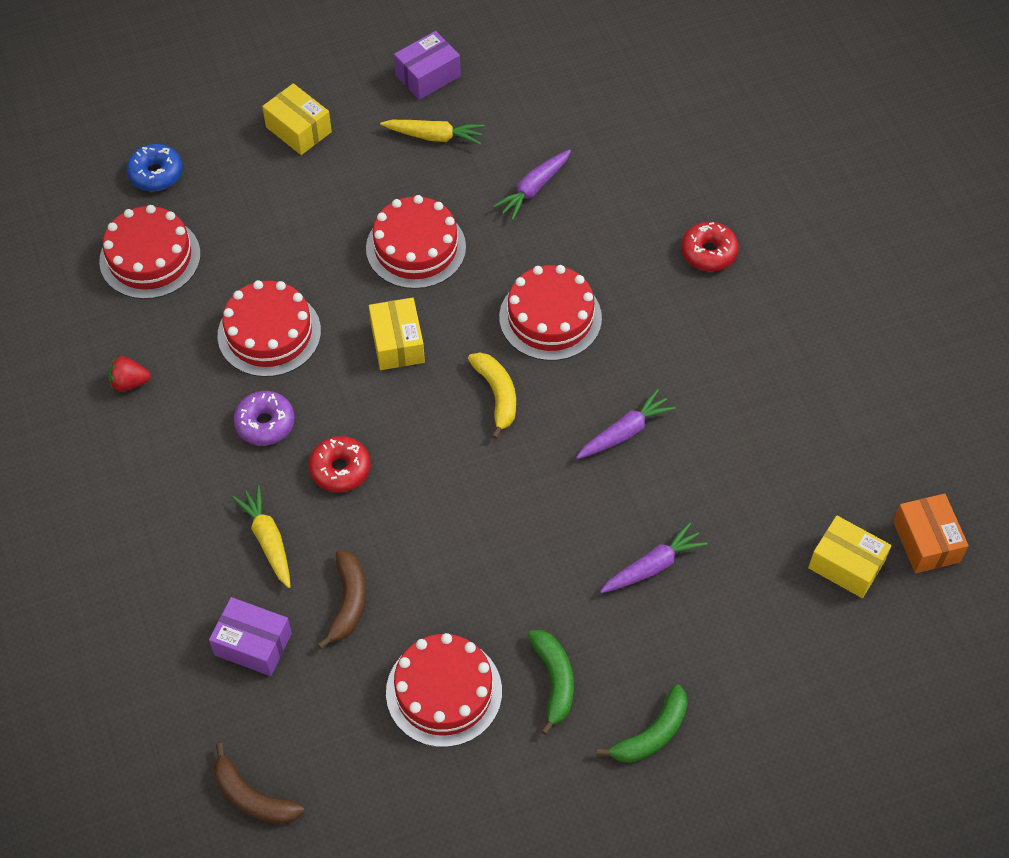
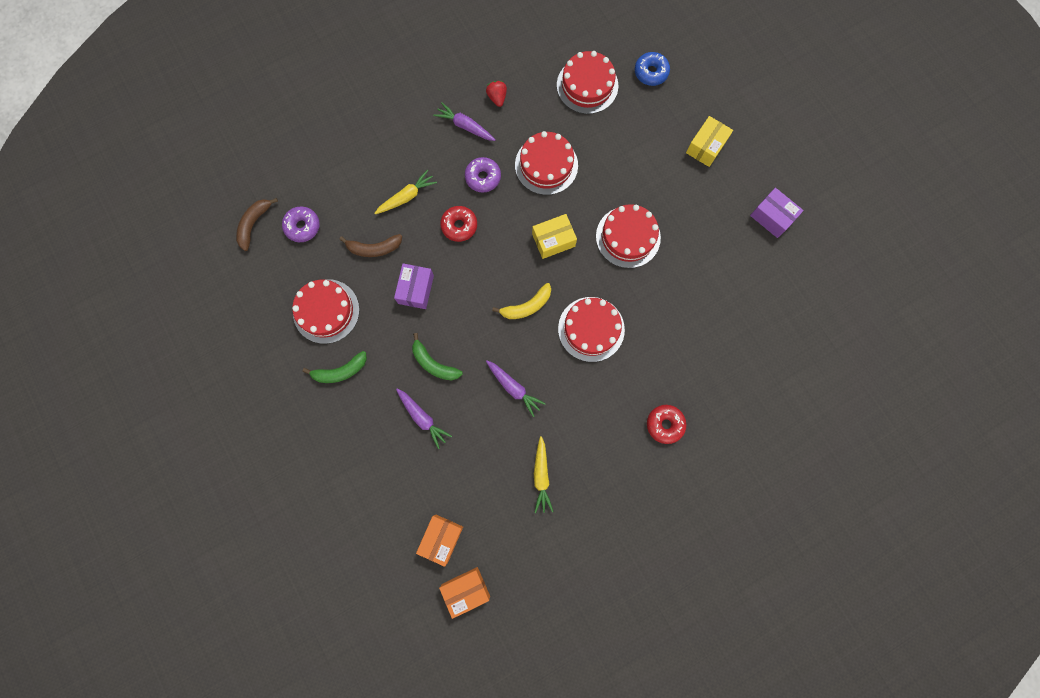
camera: 80 degrees right, 20 degrees up
(253, 644) = (341, 204): purple box -> purple box (416, 289)
(278, 713) = (302, 226): none -> purple donut
(434, 136) = (721, 231): yellow carrot -> yellow carrot (541, 476)
(533, 189) = (692, 302): purple carrot -> purple carrot (465, 126)
(652, 734) = (314, 431): green banana -> green banana (433, 363)
(846, 565) = (441, 538): yellow box -> orange box

